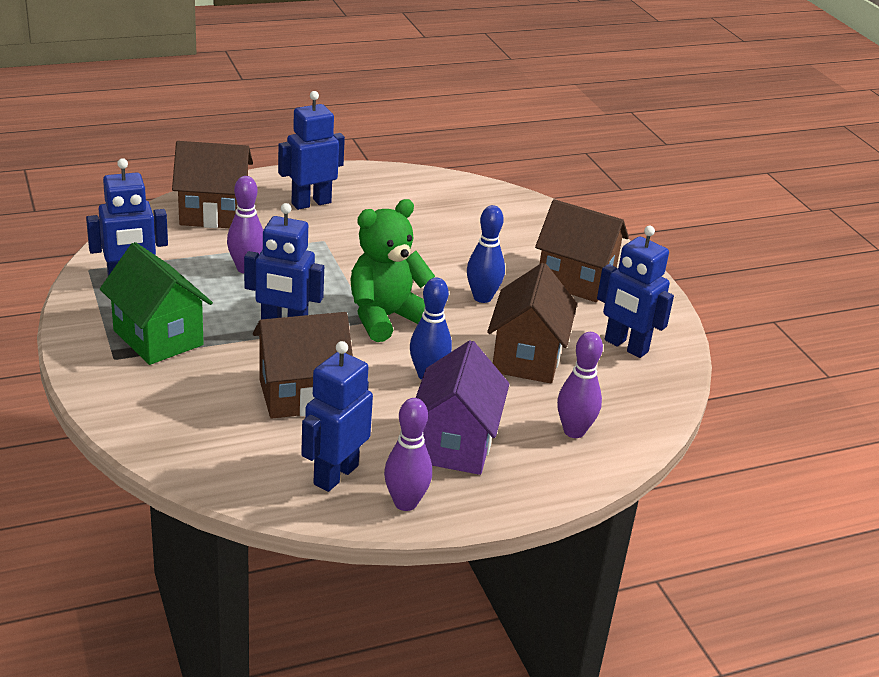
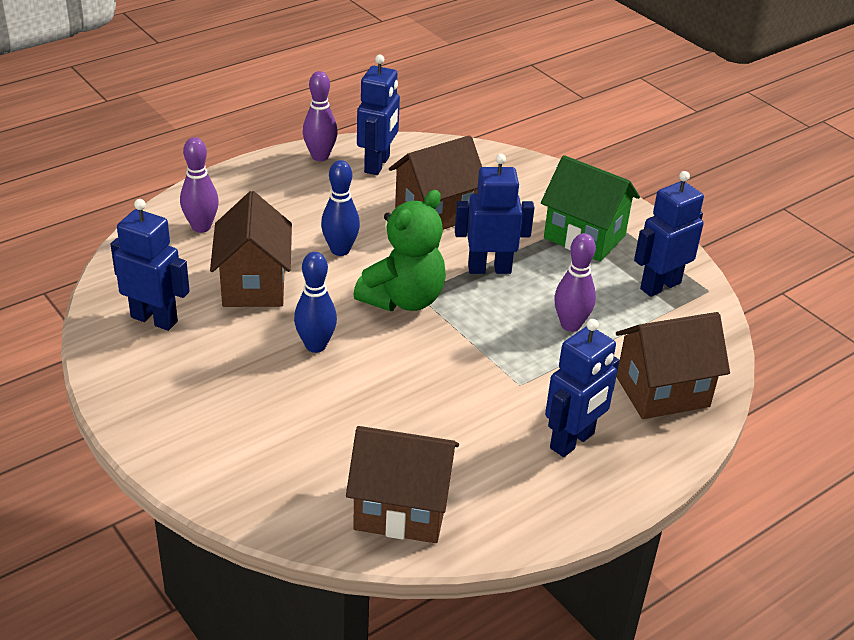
camera: 165 degrees right, 5 degrees up
(454, 444) = (298, 199): purple house -> none
(575, 280) = (214, 395): brown house -> brown house (401, 510)

